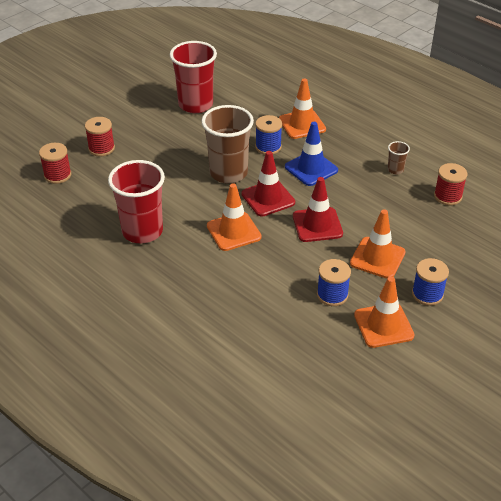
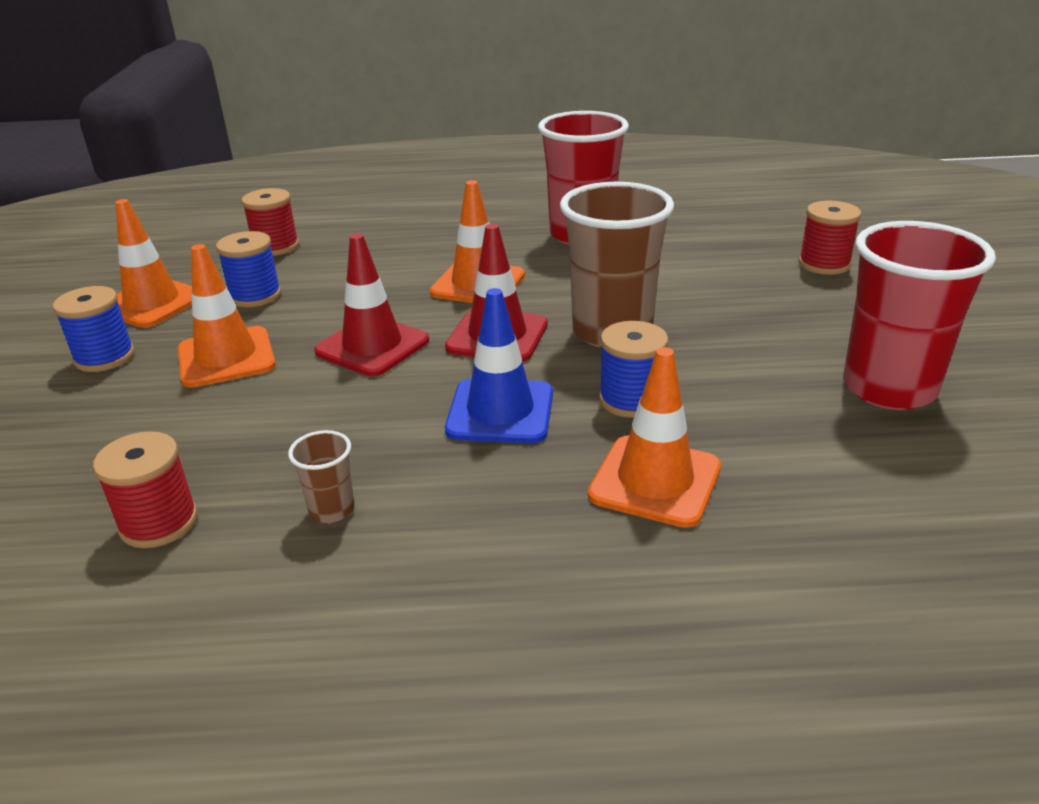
camera: 135 degrees right, 10 degrees down
(57, 175) = (787, 223): red spool -> red spool (275, 247)

